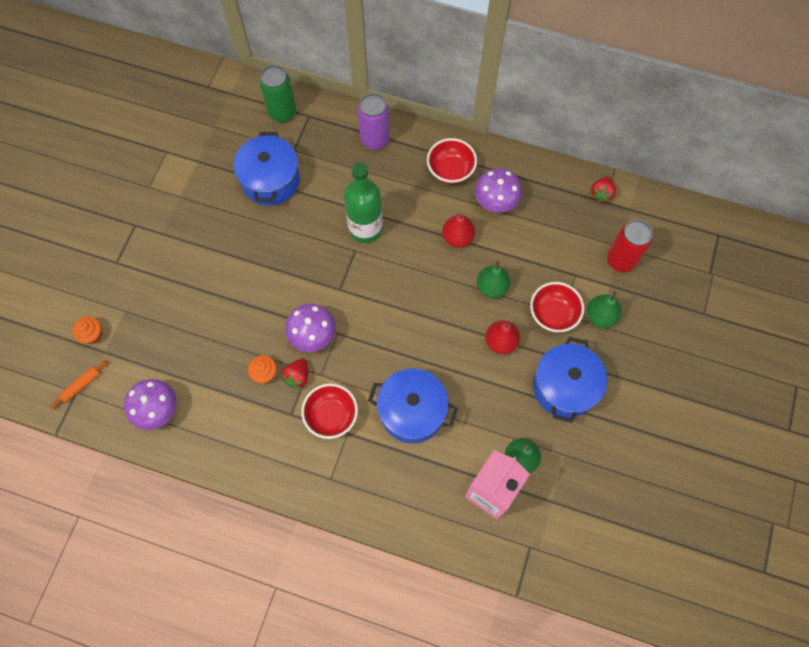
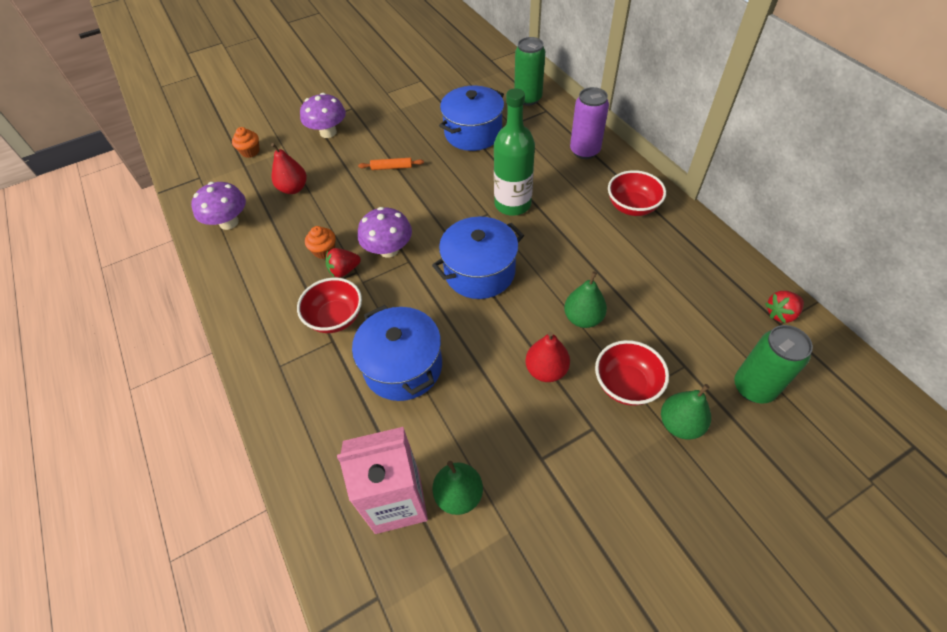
camera: 45 degrees right, 15 degrees down
(81, 385) = (206, 175): orange rolling pin -> orange rolling pin (391, 167)
(457, 237) = (588, 259): red pear -> red pear (293, 188)
(496, 202) = (654, 254): purple mushroom -> purple mushroom (328, 132)
(564, 387) = (574, 463): blue pot -> blue pot (479, 272)
(621, 260) = (753, 387): red can -> green can

